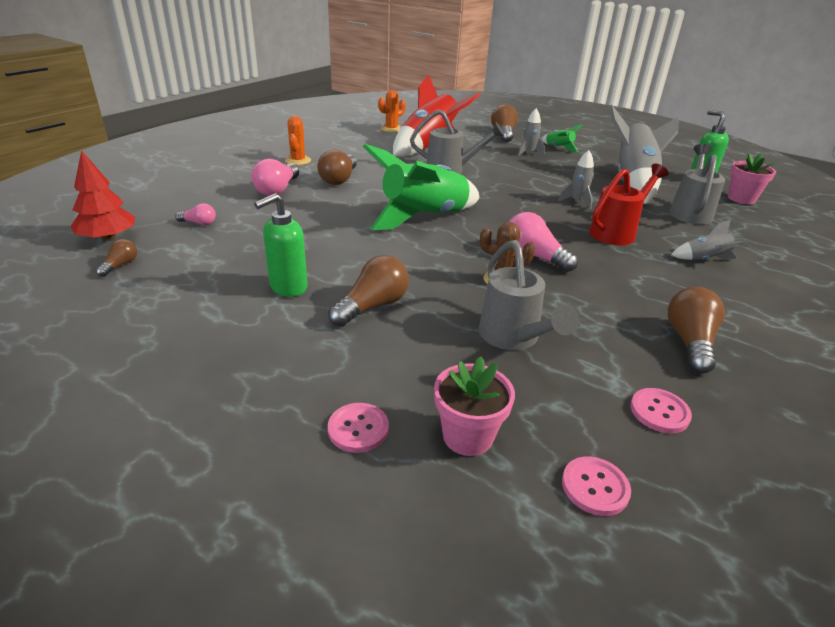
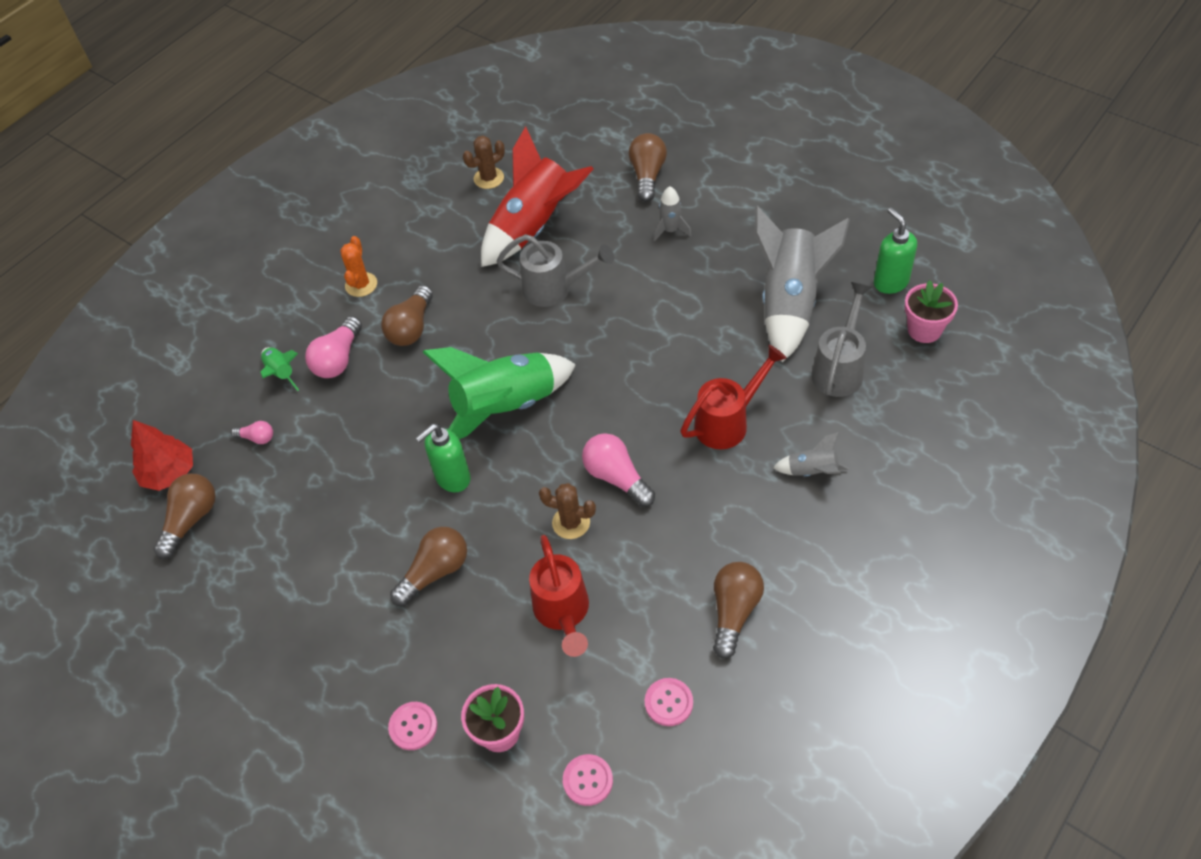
camera: 10 degrees right, 20 degrees up
(120, 265) = (191, 520): brown light bulb -> brown light bulb, size x1.86
(288, 287) = (354, 547): green soap dispenser -> green soap dispenser (452, 478)
(391, 129) = (489, 178): orange cactus -> brown cactus
(513, 339) = (563, 614): grey watering can -> red watering can
(558, 148) = (717, 210): green rocket -> green rocket (281, 373)
(577, 201) = (700, 356): grey rocket -> none

